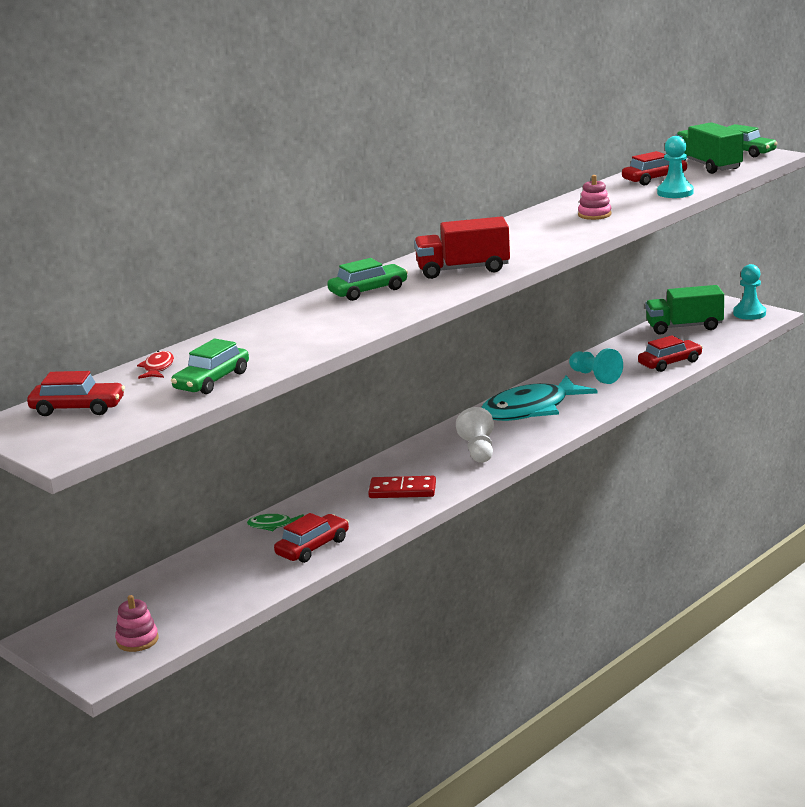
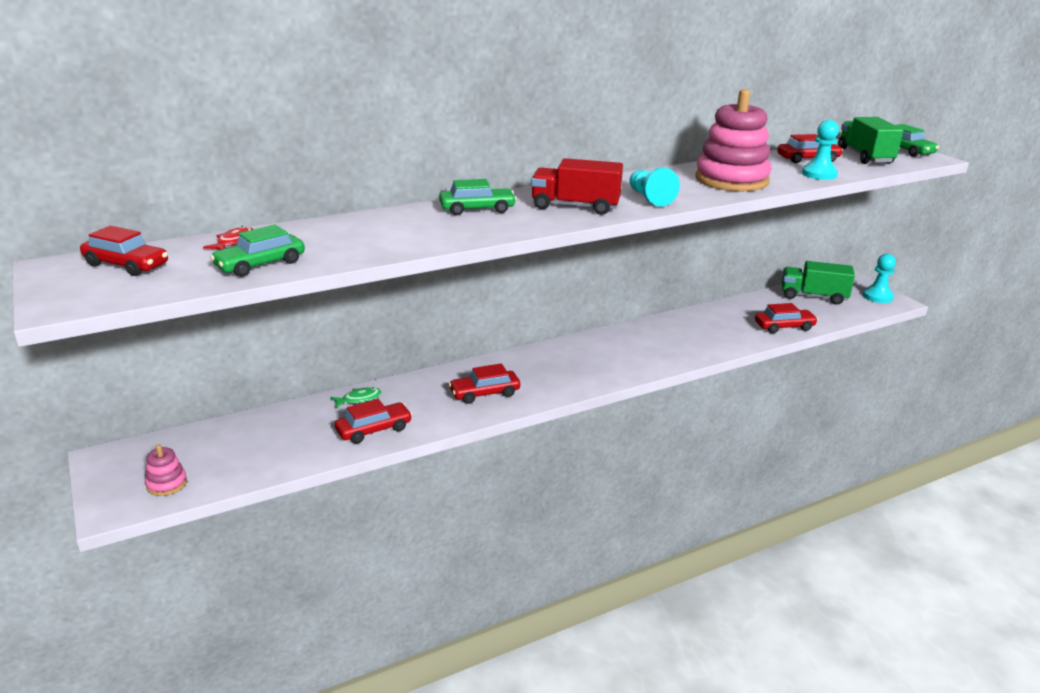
camera: 15 degrees right, 5 degrees up
(273, 525) = (359, 399): green fish -> green fish turned 135 degrees clockwise
(402, 490) = (485, 393): red domino -> red car
(478, 450) = (572, 370): white pawn -> none
(531, 409) = (639, 343): turquoise fish -> none
(594, 214) = (731, 180): pink stacking toy -> pink stacking toy, size x2.32
(595, 377) = (711, 325): turquoise pawn -> turquoise pawn (649, 198)

